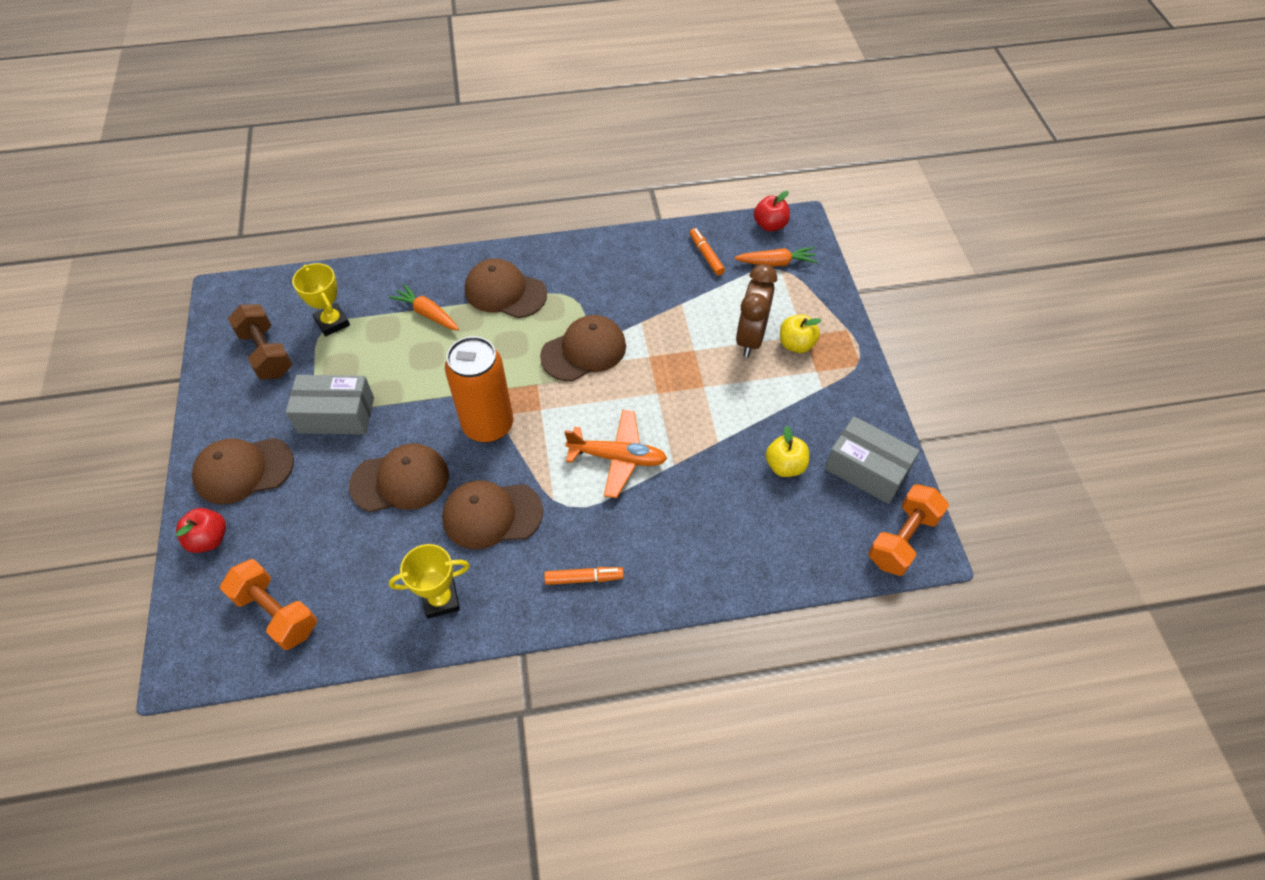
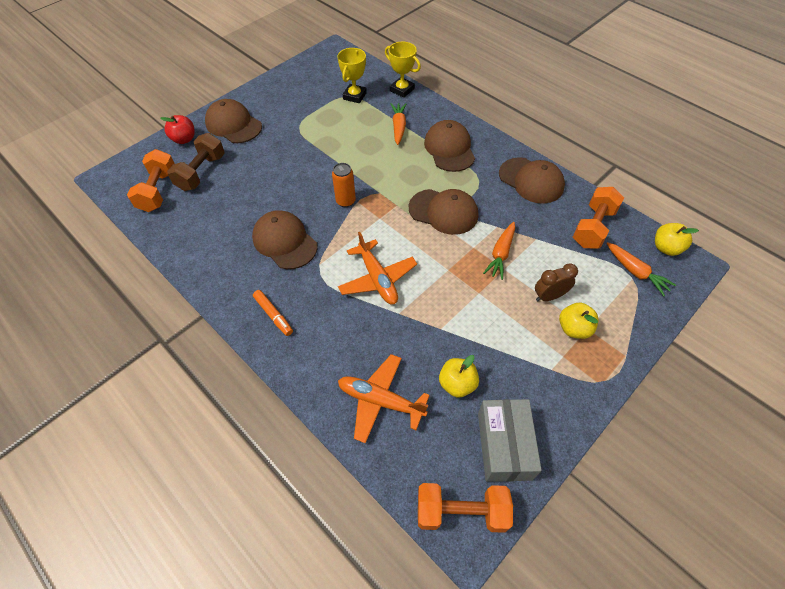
camera: 55 degrees right, 0 degrees up
(267, 353) = (311, 86): brown dumbbell -> brown dumbbell (201, 172)
(336, 415) = (296, 135): grey box -> none
(400, 480) = (276, 187): brown cap -> brown cap (531, 180)
(441, 600) = (211, 254): yellow trophy -> yellow trophy (402, 90)
(488, 425) = (345, 201): orange can -> orange can, size x0.52
(675, 341) = (500, 254): none -> orange carrot
(706, 255) = (593, 227): orange marker -> orange dumbbell
(750, 338) = (549, 296): brown clock -> brown clock, size x0.63
(757, 538) = (380, 401): none -> orange plane
(770, 225) = (666, 248): red apple -> yellow apple

